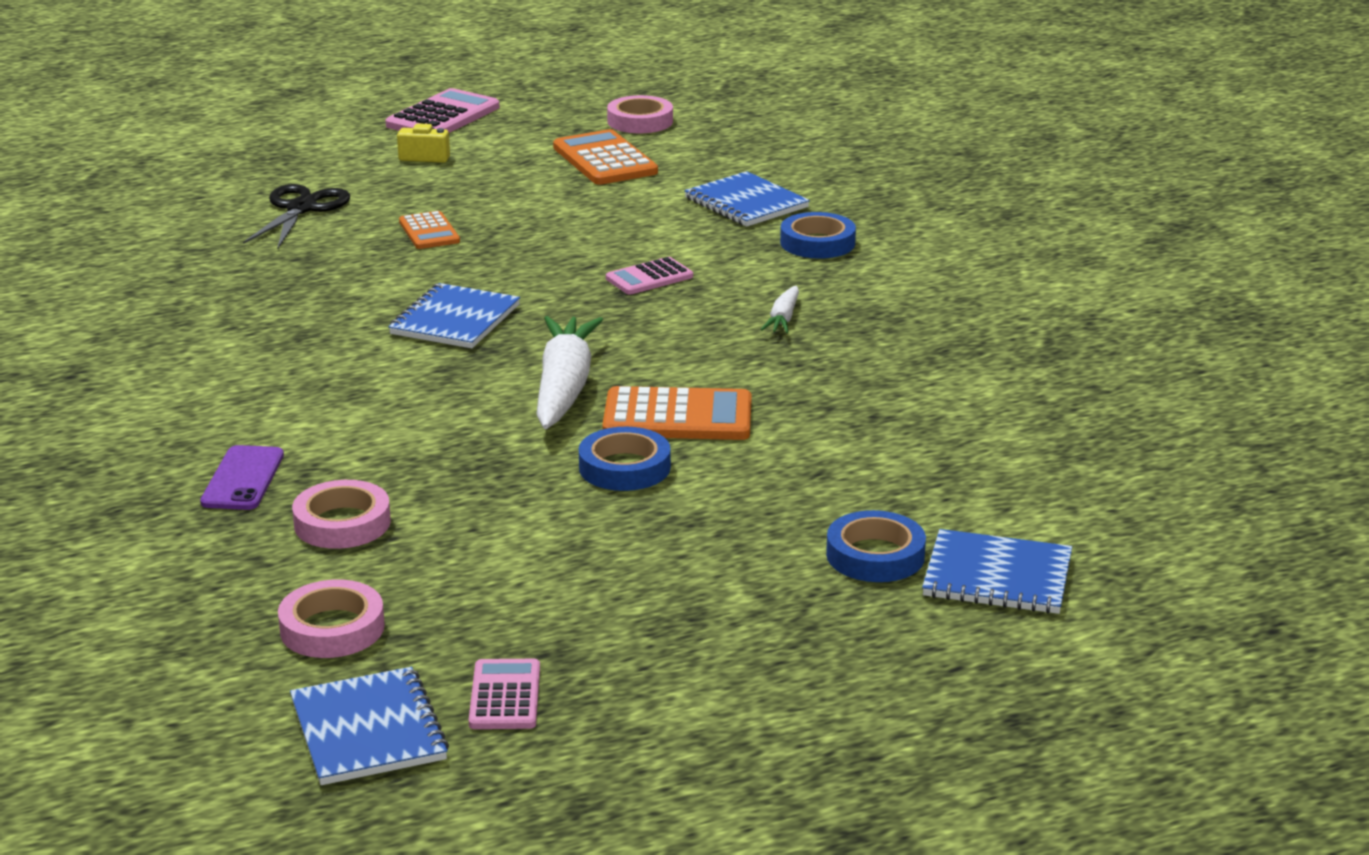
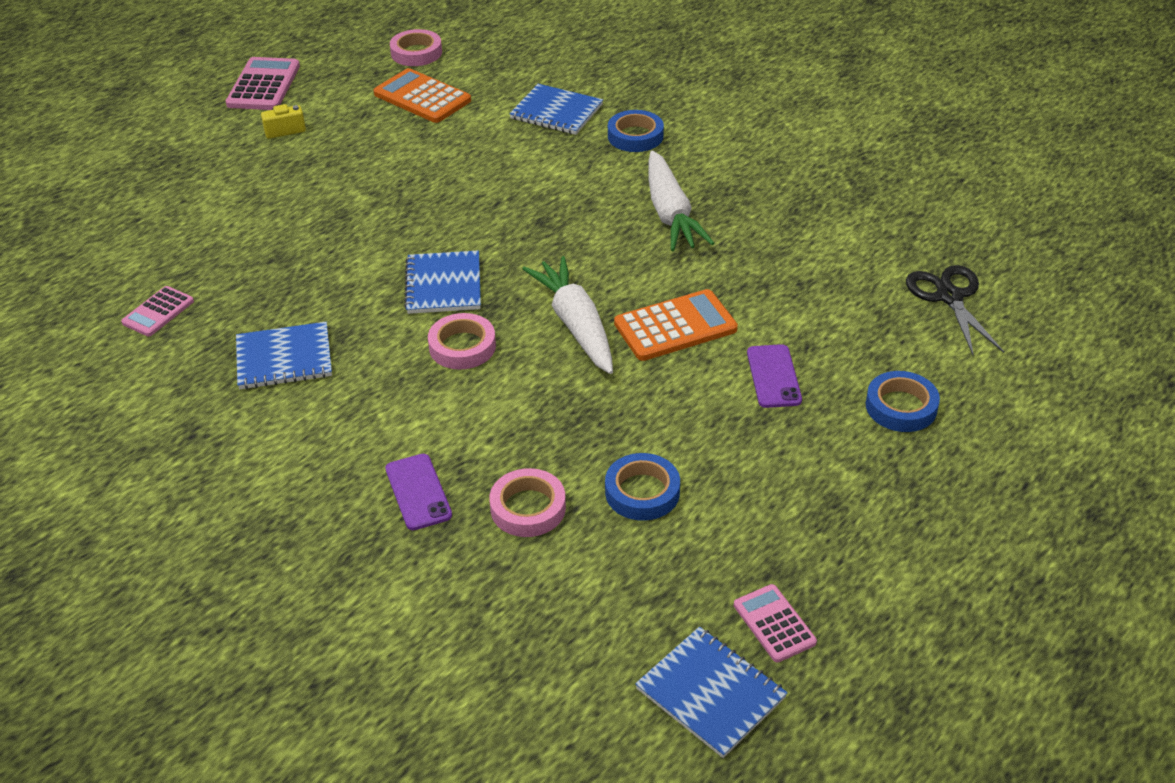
camera: 25 degrees left, 15 degrees up
(301, 209) = (231, 209): black scissors -> black scissors (949, 297)
(332, 628) = (605, 609): pink tape -> pink tape (462, 346)
(429, 232) = (351, 204): orange calculator -> none
(624, 467) = (679, 385): blue tape -> blue tape (642, 492)
(649, 278) = (548, 202): pink calculator -> pink calculator (158, 312)
(746, 488) = (773, 376): none -> purple phone
(783, 319) = (670, 213): white carrot -> white carrot, size x2.09
(997, 576) = (986, 397): blue notebook -> blue notebook (284, 358)

